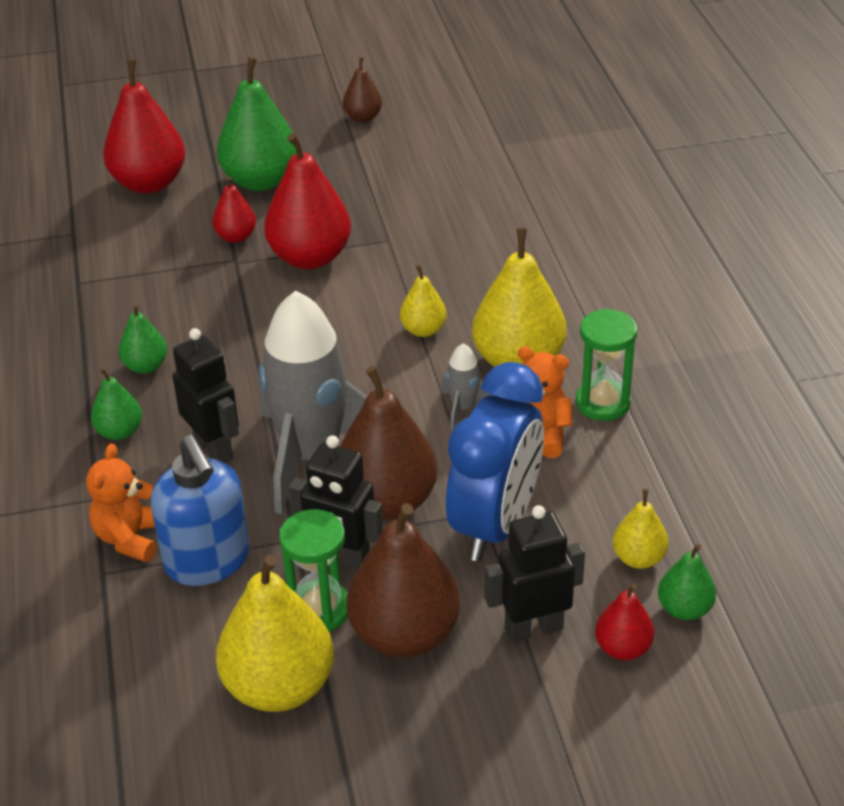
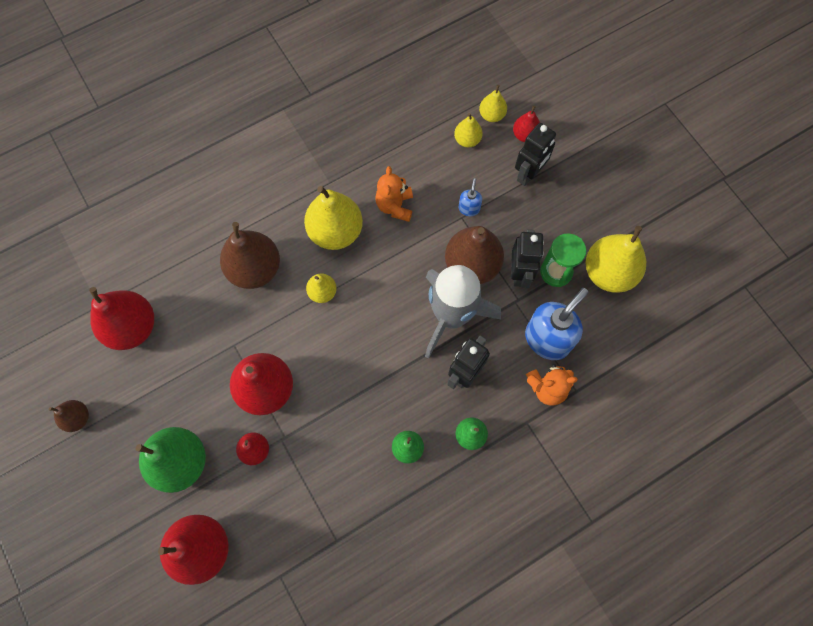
camera: 110 degrees left, 30 degrees up
(404, 634) = (555, 228): brown pear -> brown pear (255, 269)
(458, 165) = (132, 327): none -> red pear
(463, 408) = (386, 249): grey rocket -> none
(495, 525) = (469, 208): blue clock -> blue soap dispenser
(533, 628) = (528, 174): black robot -> black robot turned 105 degrees counterclockwise
(602, 403) = (358, 180): green hourglass -> none
(684, 609) = (492, 115): green pear -> yellow pear

